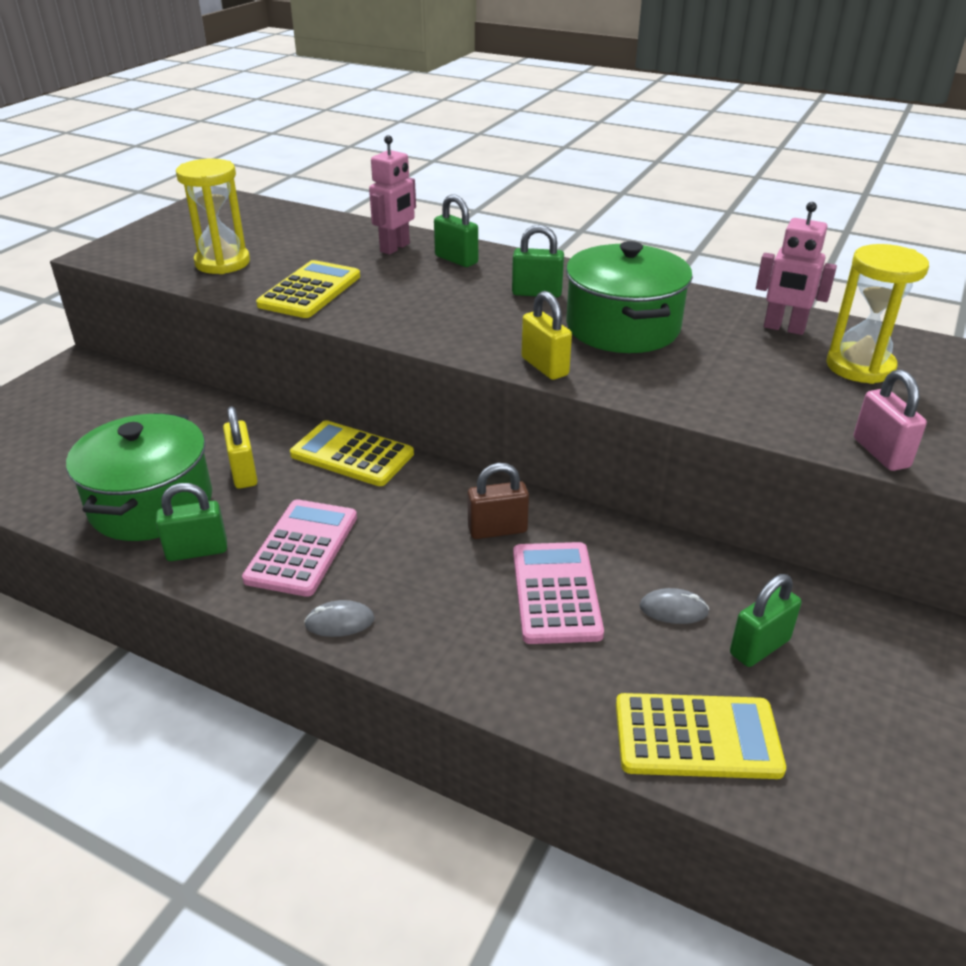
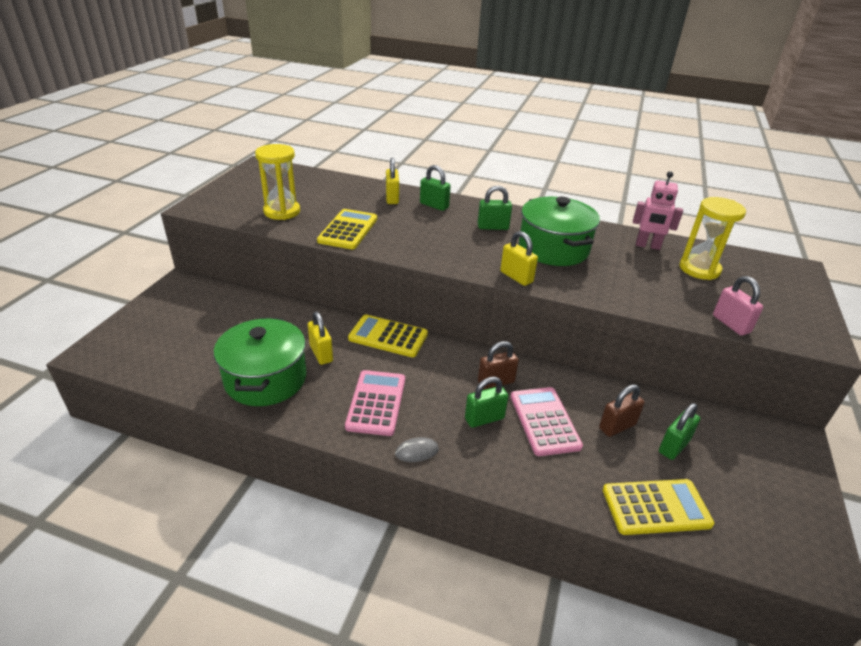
camera: 10 degrees left, 0 degrees up
(197, 551) = (307, 410): green padlock -> green padlock (484, 419)
(395, 248) = (392, 198): pink robot -> yellow padlock
(673, 609) = (617, 426): grey mouse -> brown padlock

